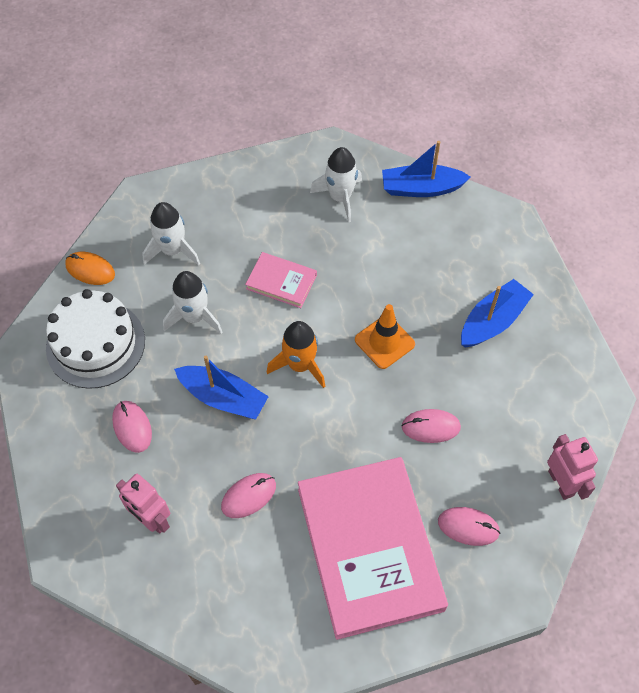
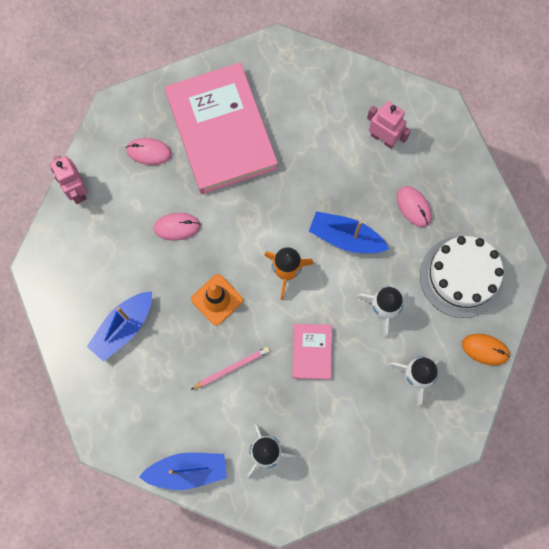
camera: 175 degrees right, 15 degrees up
(248, 496) = (314, 161): pink mouse -> none
(281, 282) = (311, 352): pink book -> pink book turned 75 degrees clockwise
(371, 273) = (231, 368): none -> pink pencil

